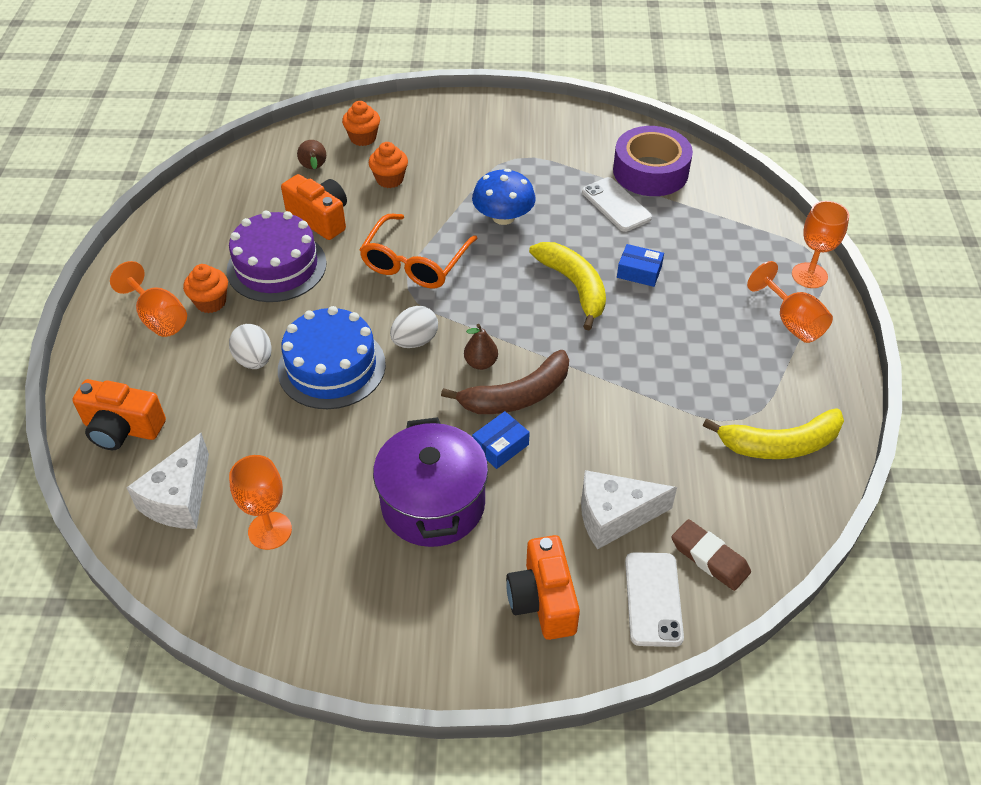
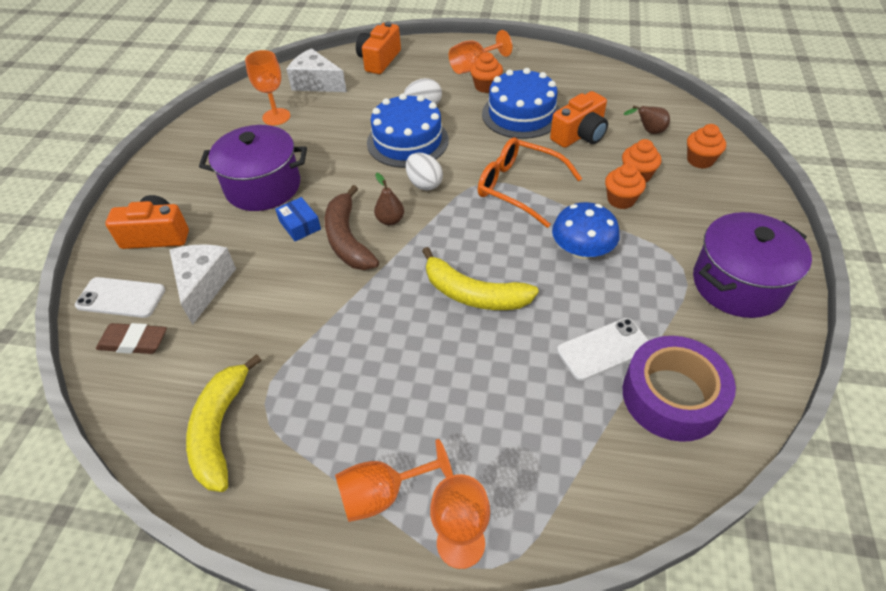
camera: 100 degrees right, 0 degrees up
(276, 266) = (521, 114): purple cake -> blue cake
(428, 191) = (621, 200): none -> orange cupcake
(527, 130) = (738, 284): none -> purple pot
(574, 287) = (473, 294): yellow banana -> yellow banana turned 45 degrees clockwise
(639, 272) = (489, 352): blue box -> none
(709, 558) = (134, 342): brown eraser -> brown eraser turned 45 degrees clockwise

